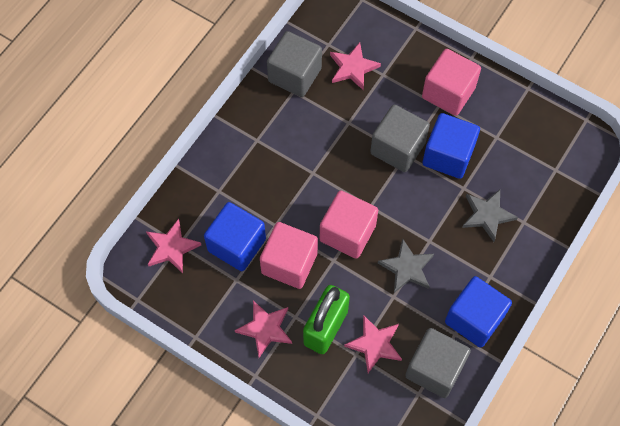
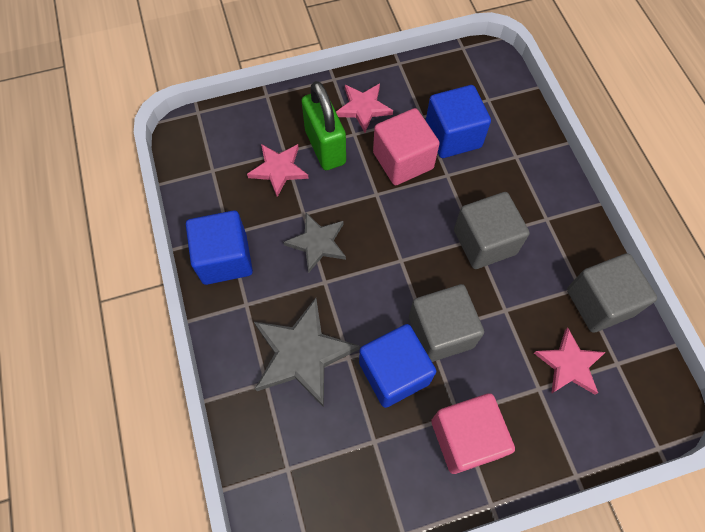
camera: 130 degrees right, 0 degrees up
(171, 247) = (489, 92): pink star -> none
(347, 233) = (391, 222): pink cube -> none
(434, 369) = (217, 195): grey cube -> grey cube (484, 242)
(487, 215) = (302, 354): grey star -> grey star, size x1.58

